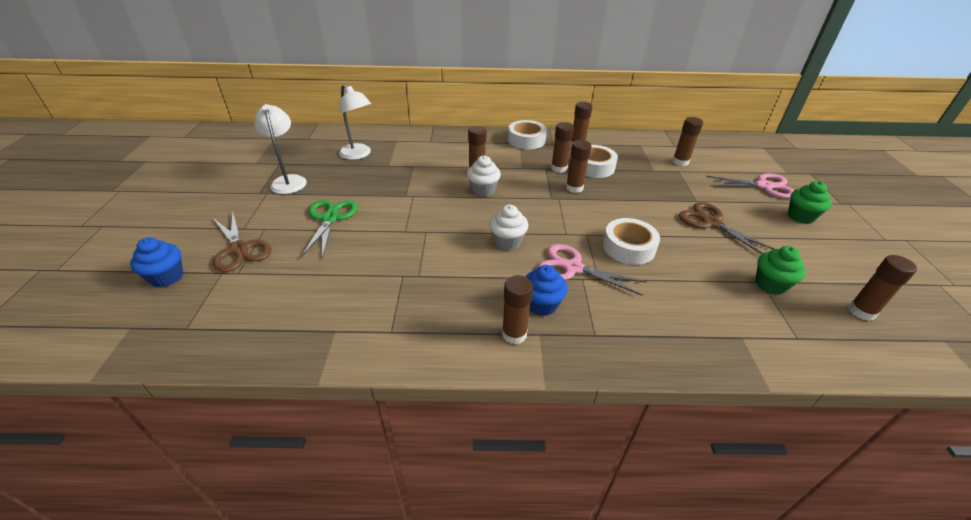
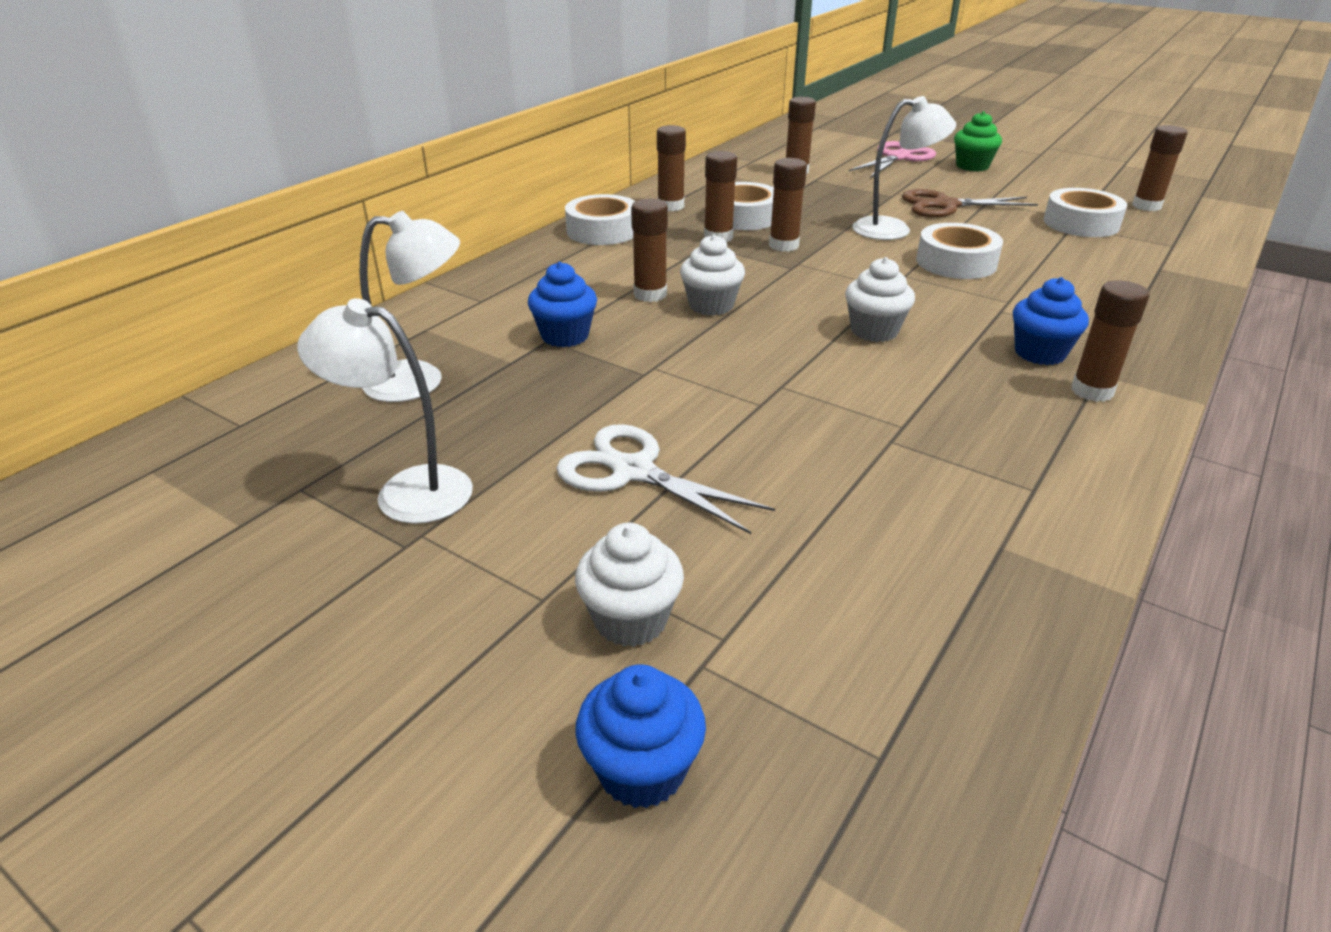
camera: 55 degrees left, 5 degrees down
(239, 249) = (630, 620): brown scissors -> white cupcake
(330, 218) = (633, 471): green scissors -> white scissors
(419, 168) = (565, 336): none -> blue cupcake
(573, 268) = (974, 308): pink scissors -> none
(645, 214) = (893, 229): none -> white lamp
(770, 284) = (1081, 223): green cupcake -> white tape

